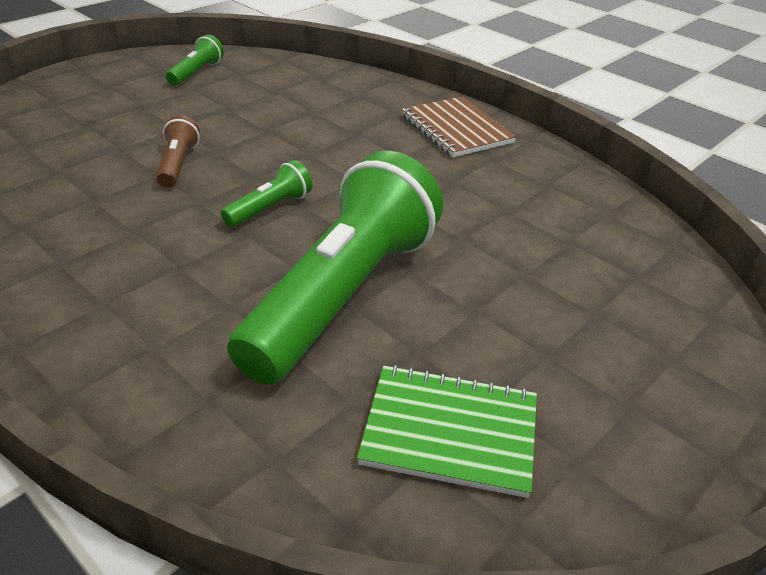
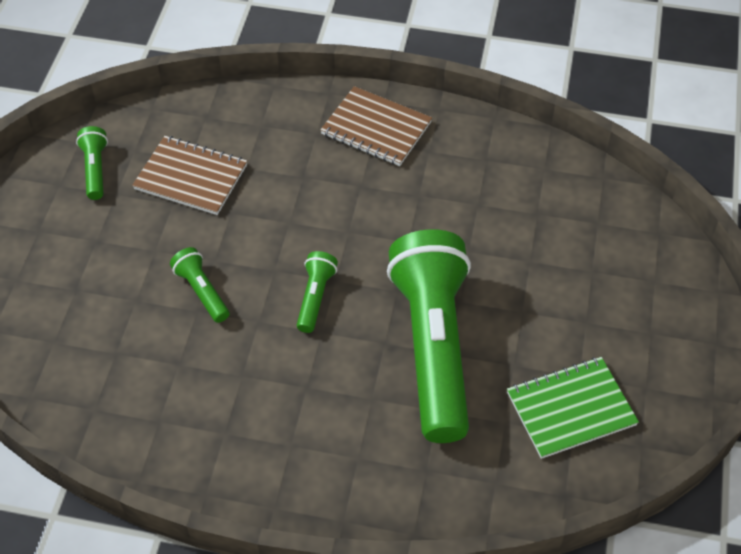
camera: 30 degrees left, 15 degrees up
(178, 164) = (202, 291): brown flashlight -> green flashlight
(261, 101) = (191, 177): none -> brown notebook

